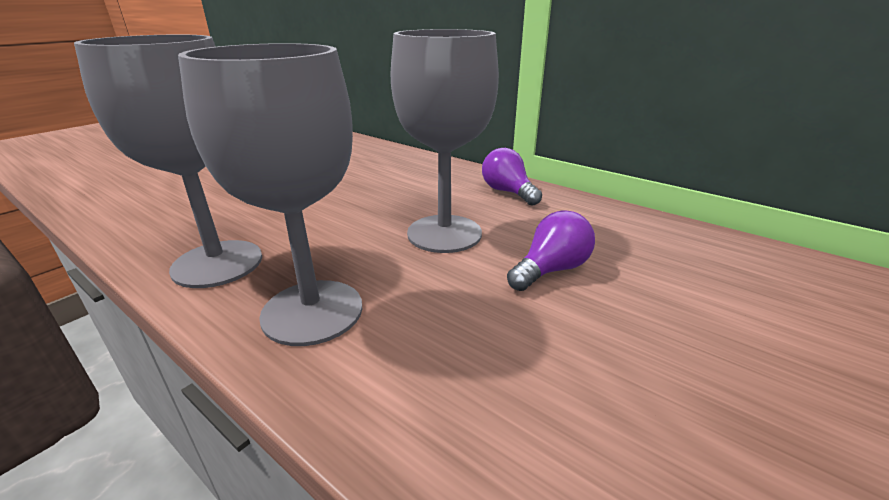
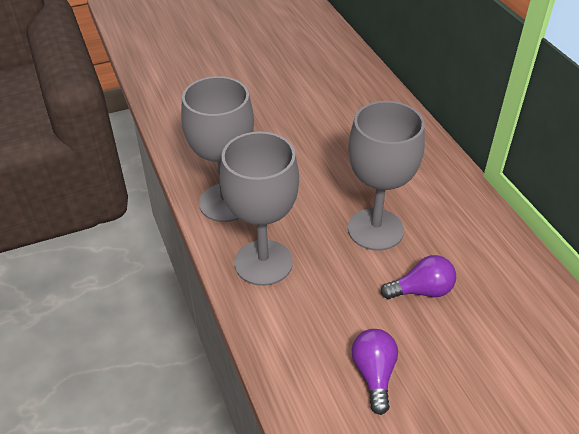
camera: 30 degrees right, 15 degrees up
(508, 192) = (458, 201): purple light bulb -> purple light bulb (374, 374)

